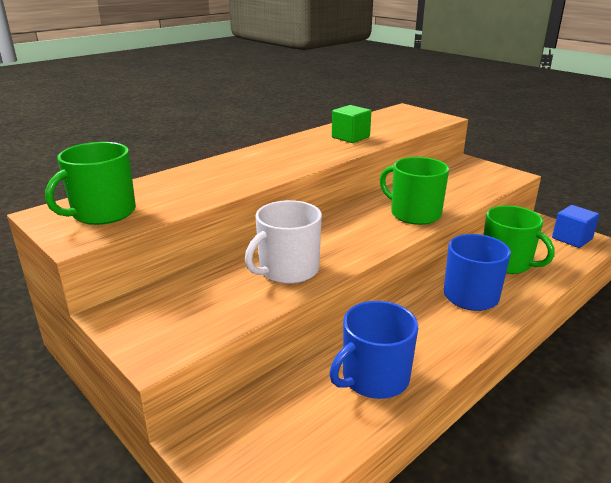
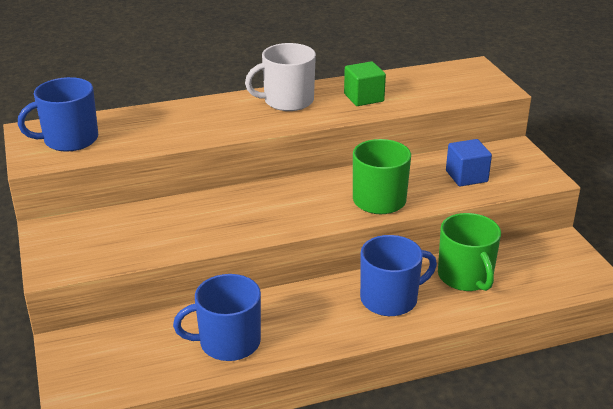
camera: 25 degrees right, 5 degrees up
(102, 213) = (69, 140): green mug -> blue mug
(287, 270) = (204, 227): white mug -> white mug (287, 101)
(572, 239) = (574, 270): blue cube -> blue cube (466, 176)

